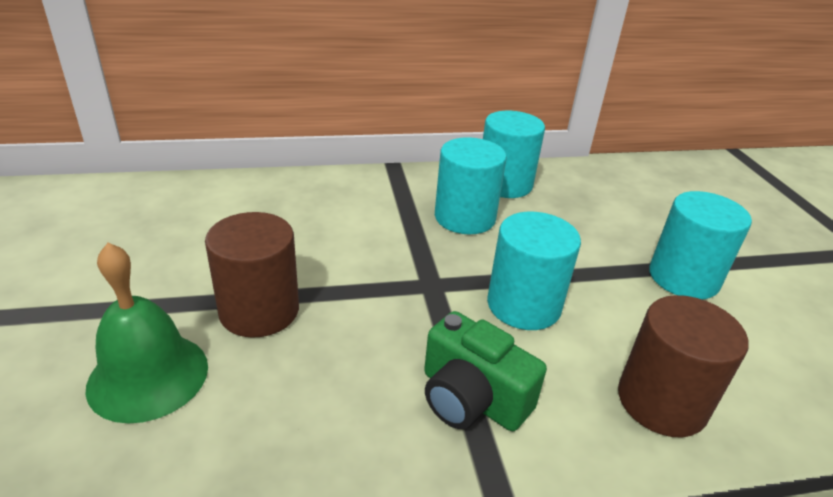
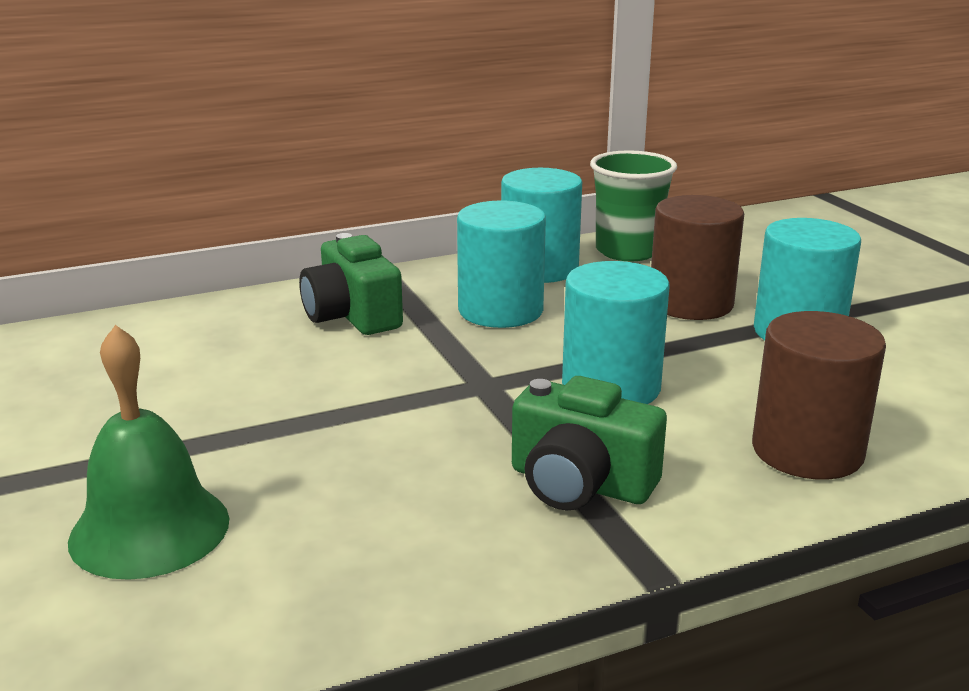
camera: 10 degrees left, 10 degrees down
(259, 310) = (267, 444): brown cylinder -> brown cylinder (691, 303)
(360, 204) = (352, 315): none -> green camera
(573, 178) = (628, 251): none -> green cup

